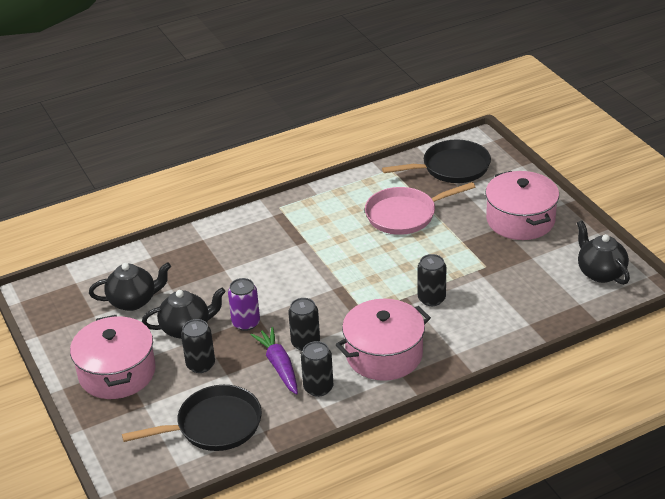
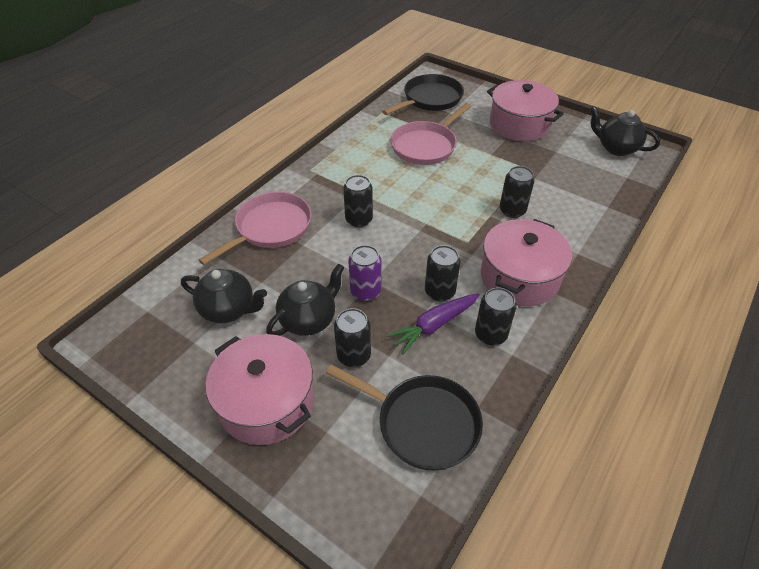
camera: 30 degrees left, 10 degrees up
(133, 301) = (229, 309): black teapot -> black teapot turned 60 degrees clockwise
(208, 248) = (270, 228): none -> pink pan
(214, 425) = (422, 423): black pan -> black pan turned 75 degrees clockwise
(279, 366) = (434, 325): purple carrot -> purple carrot turned 75 degrees counterclockwise
(286, 264) = (359, 220): none -> black can

